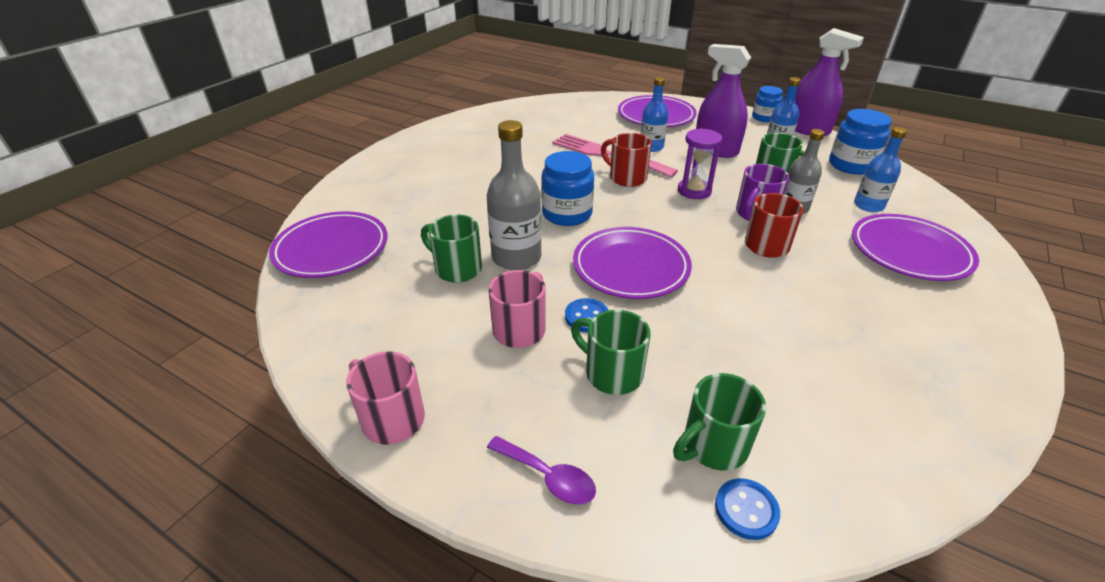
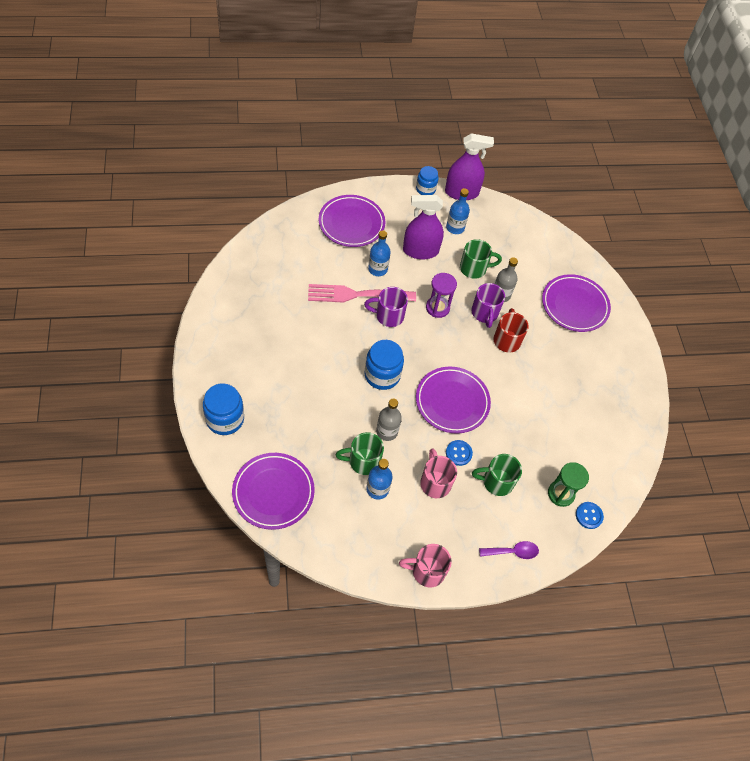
camera: 45 degrees left, 20 degrees up
(516, 257) = (387, 431): grey bottle -> grey bottle, size x0.66
(626, 178) = (388, 316): red mug -> purple mug
(713, 446) = (561, 494): green mug -> green hourglass
(851, 165) = (508, 228): blue jar -> blue jar (225, 419)
(868, 205) = (537, 270): blue bottle -> blue bottle (377, 489)

